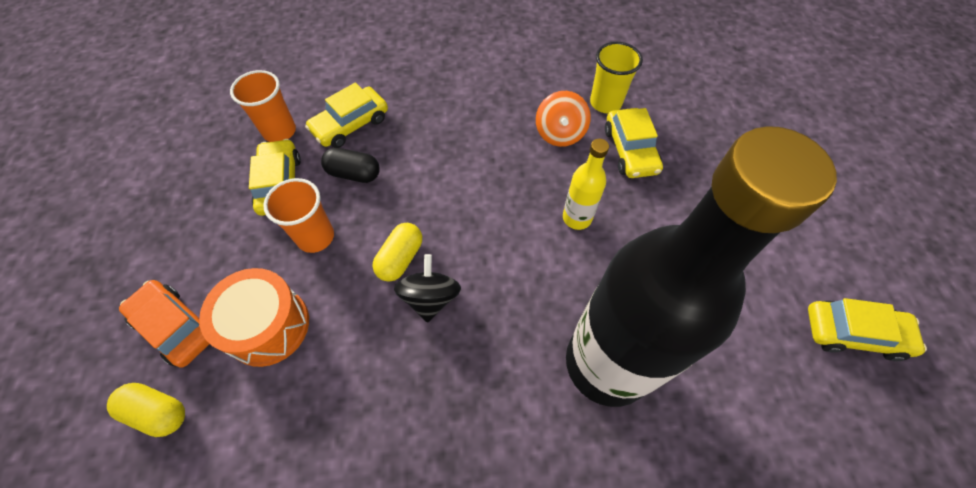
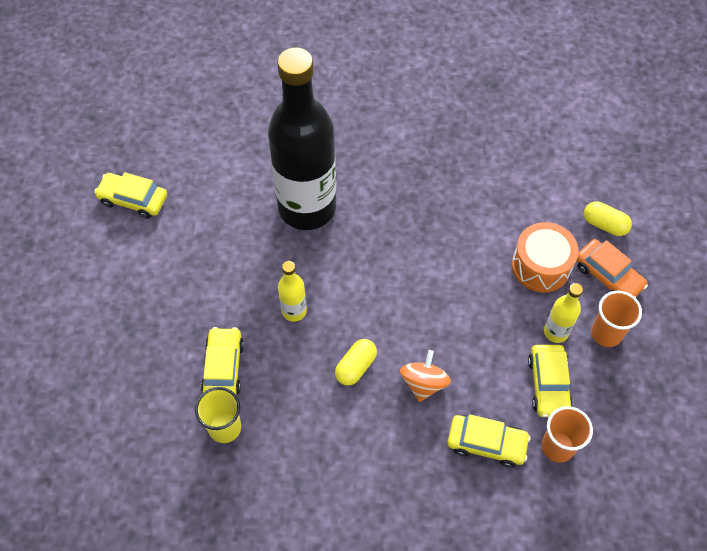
camera: 170 degrees left, 0 degrees up
(262, 241) = (556, 332): none -> yellow bottle
(315, 237) = (512, 329): orange cup -> orange cup (606, 333)
(350, 124) = (486, 443): yellow car -> yellow car turned 45 degrees clockwise
(354, 174) = (482, 385): black capsule -> none
(400, 258) = (443, 300): yellow capsule -> yellow capsule (356, 367)
(430, 298) = (422, 267): black spinning top -> none
(560, 133) = (282, 398): orange spinning top -> orange spinning top (423, 383)

